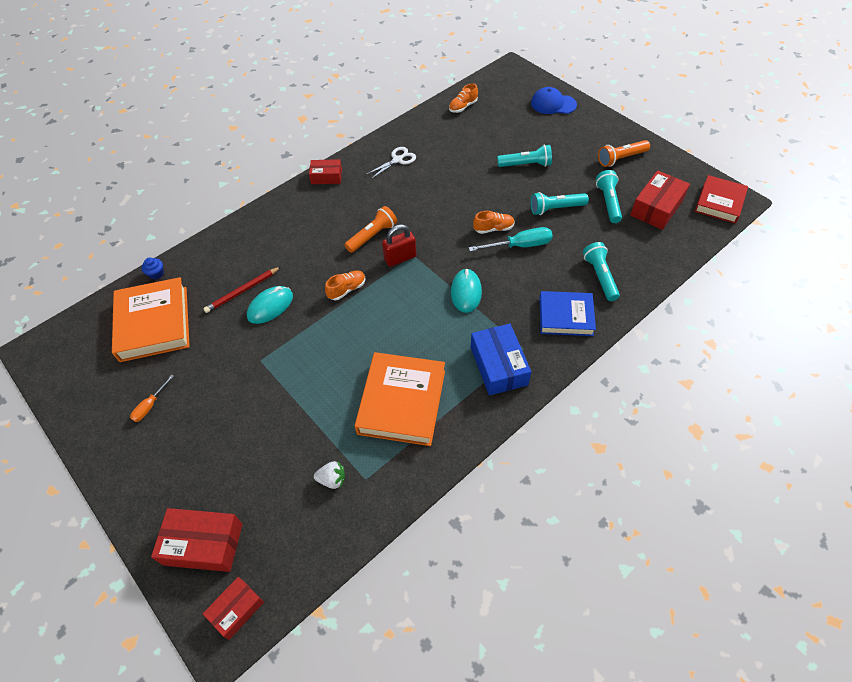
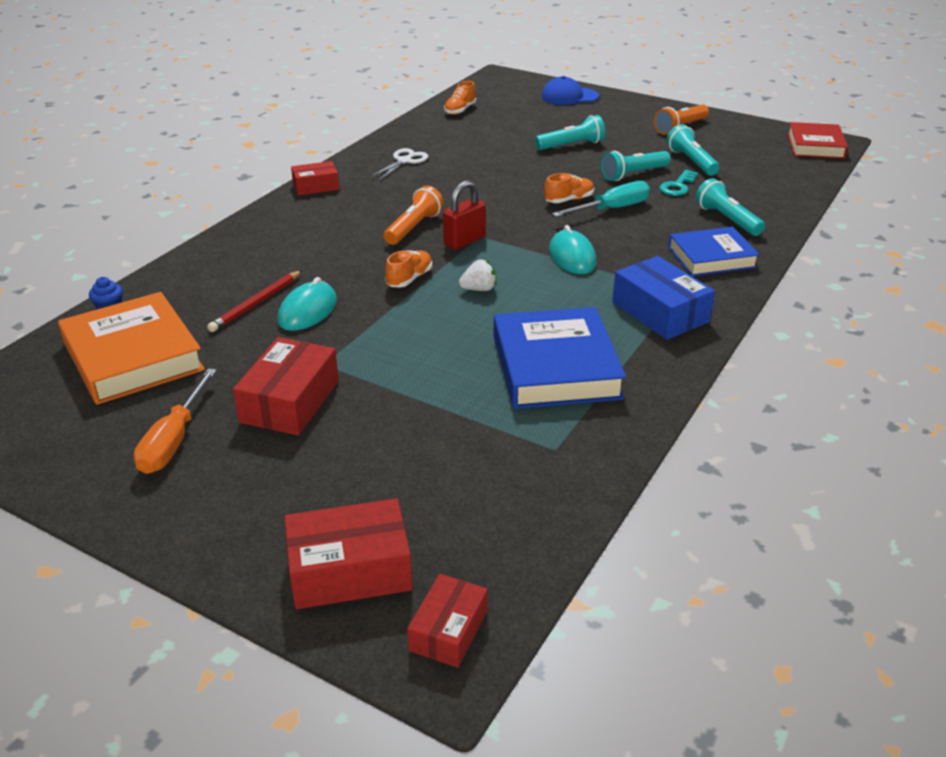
camera: 20 degrees left, 20 degrees down
(150, 405) = (174, 440): orange screwdriver -> orange screwdriver, size x1.70
(332, 479) = (507, 459): white strawberry -> white strawberry (479, 289)
(402, 402) = (555, 367): orange book -> blue book
(582, 229) = (677, 186): none -> turquoise key
(656, 208) = (749, 158): red box -> red box (290, 401)

